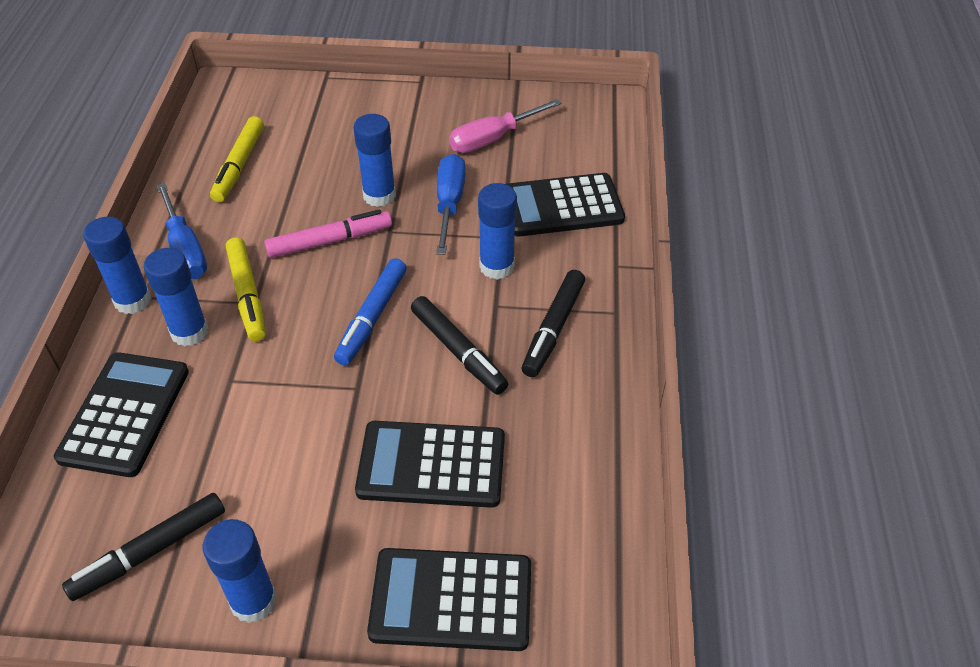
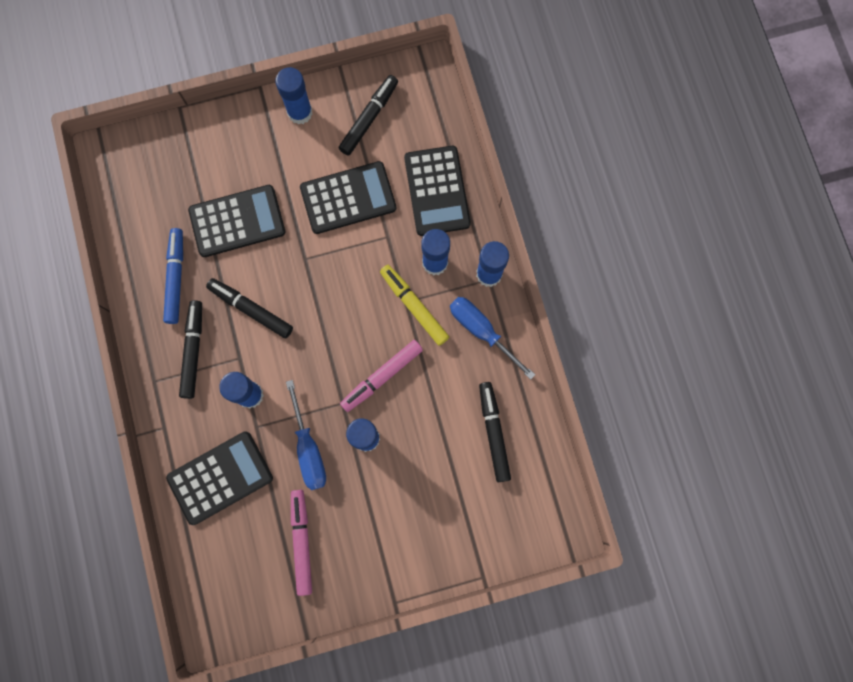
camera: 160 degrees right, 30 degrees up
(239, 165) = (493, 432): yellow marker -> black marker
(372, 317) = (320, 317): blue marker -> blue marker (176, 278)
(451, 600) = (197, 148): black calculator -> black calculator (348, 198)
(492, 139) = (302, 541): pink screwdriver -> pink marker

